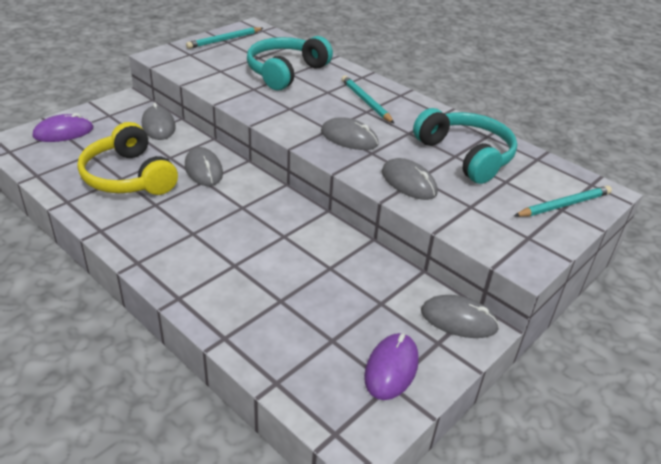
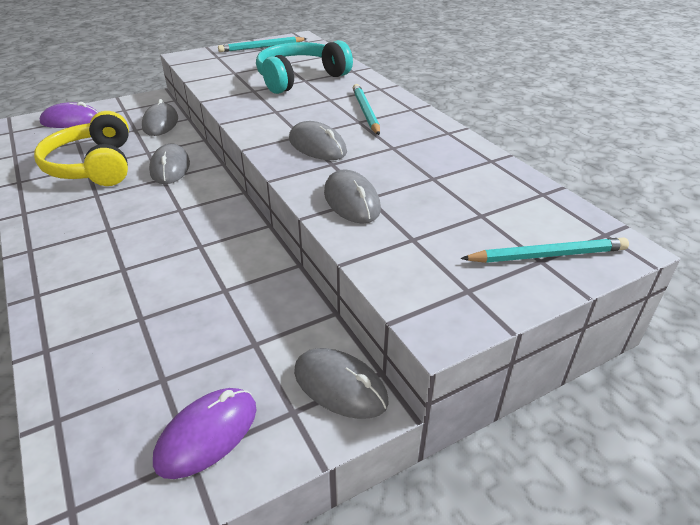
camera: 20 degrees right, 0 degrees up
(466, 155) = (447, 179): turquoise headphones -> none

